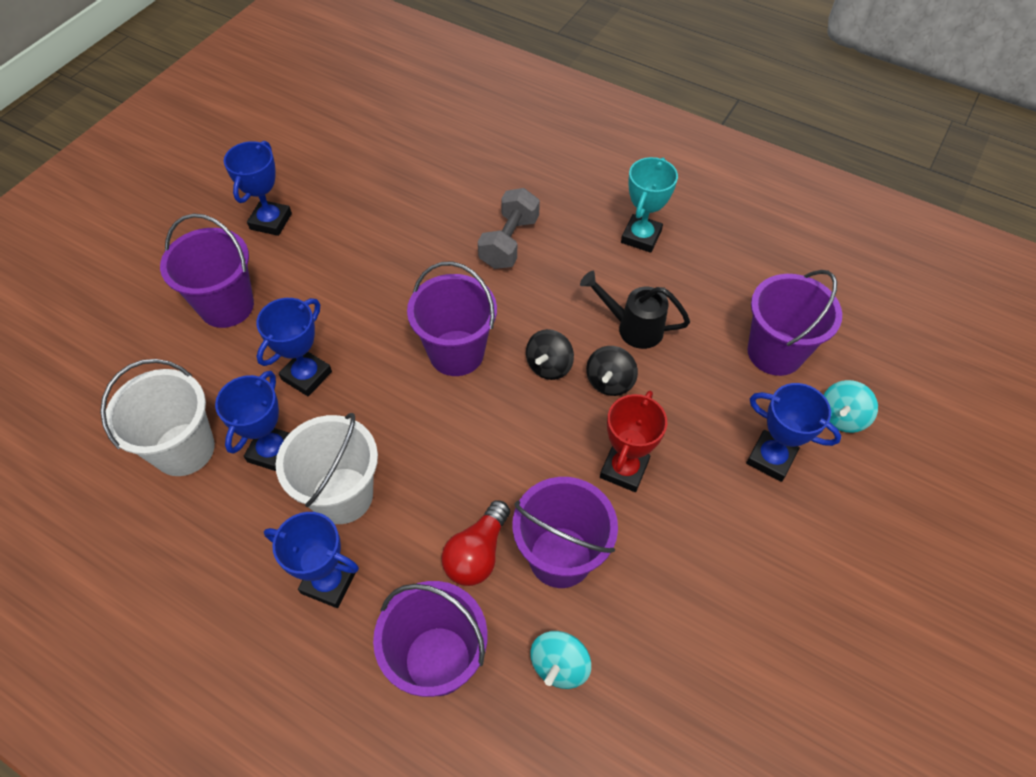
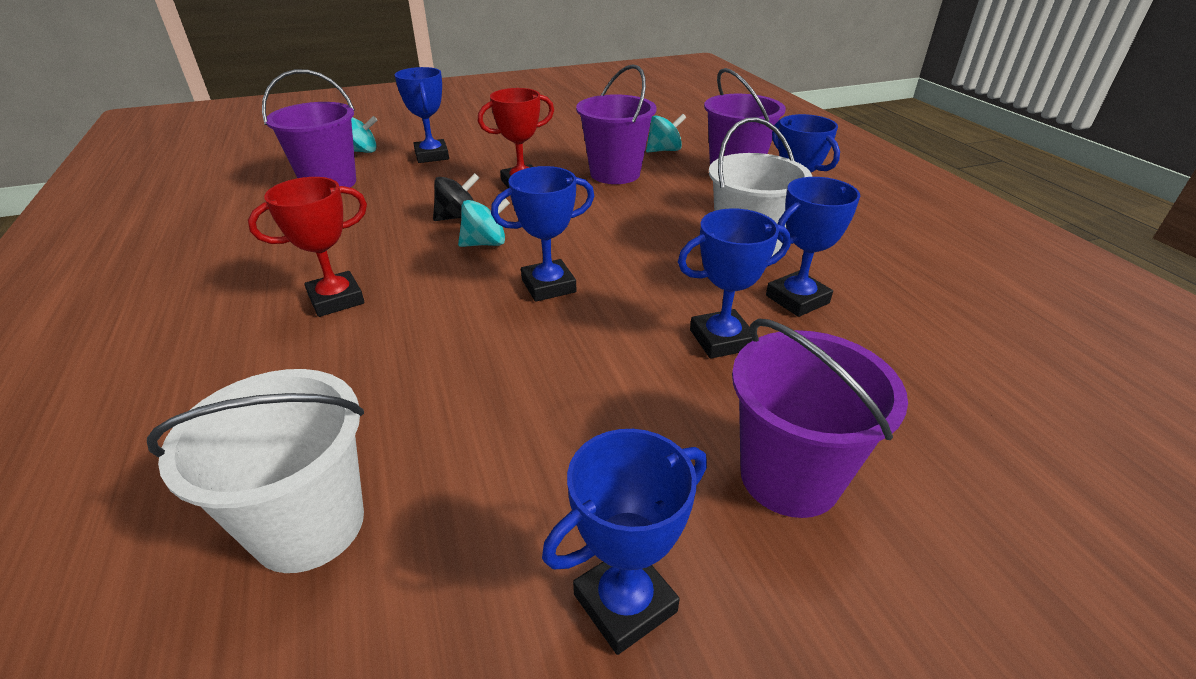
camera: 140 degrees left, 20 degrees down
(184, 449) = (902, 341): white bucket -> white bucket (309, 525)
(456, 353) = (548, 286): purple bucket -> blue trophy
(477, 553) = (667, 192): red light bulb -> none
(509, 242) = (354, 348): grey dumbbell -> none
(549, 366) = (485, 243): black spinning top -> turquoise spinning top
(569, 261) = (336, 299): none -> red trophy
(632, 327) = (384, 234): black watering can -> none
(641, 237) = (243, 283): turquoise trophy -> none

